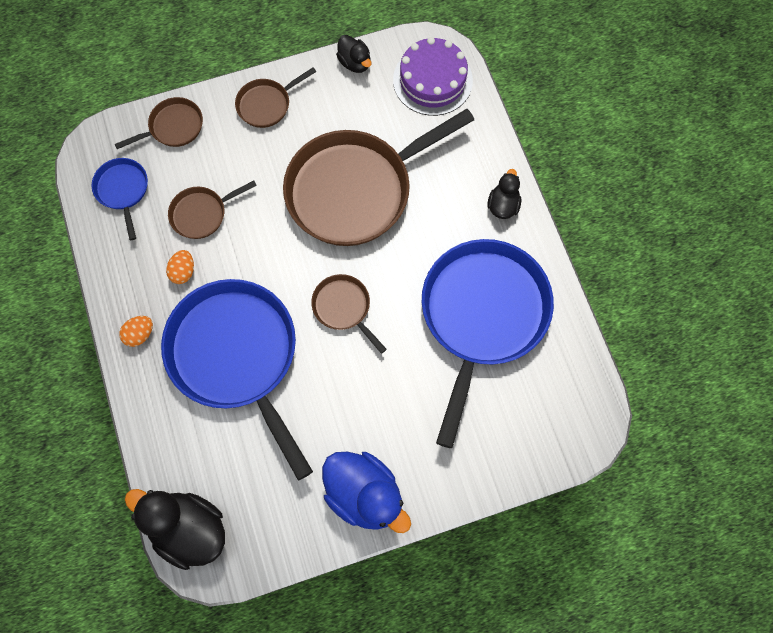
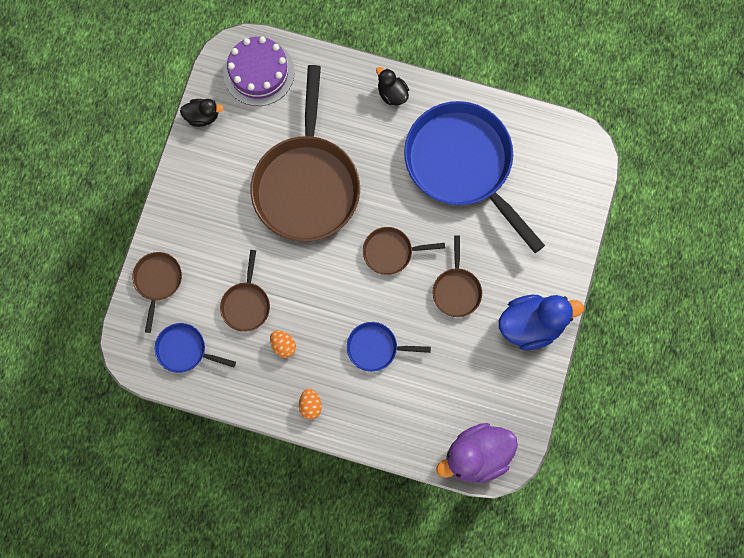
camera: 55 degrees left, 5 degrees up
(188, 529) = (476, 456): black duck -> purple duck
(237, 357) = (376, 348): blue pan -> blue pan, size x0.45
(267, 104) = (190, 201): brown pan -> brown pan (456, 290)

